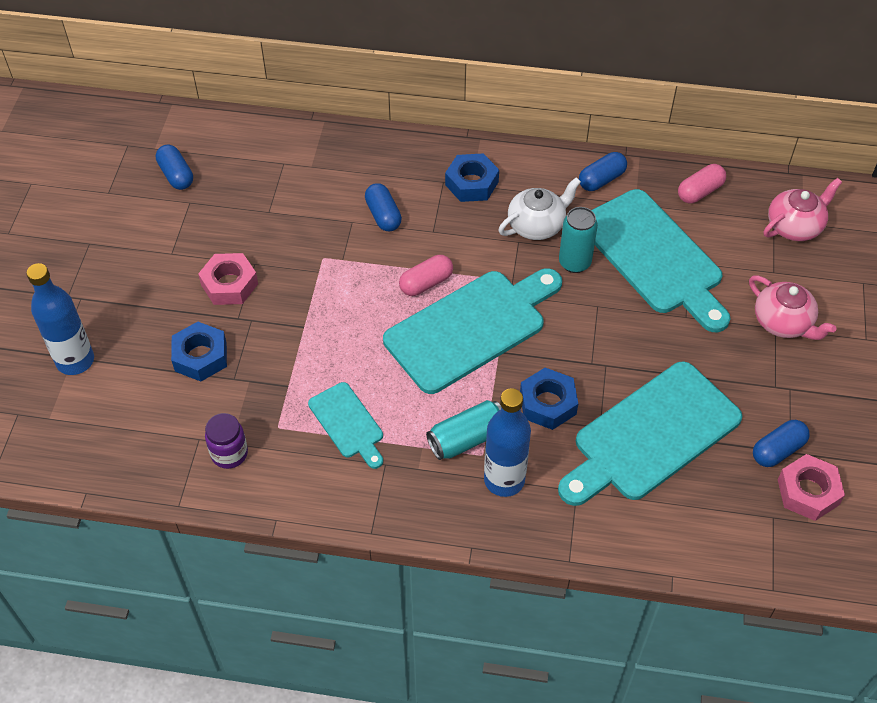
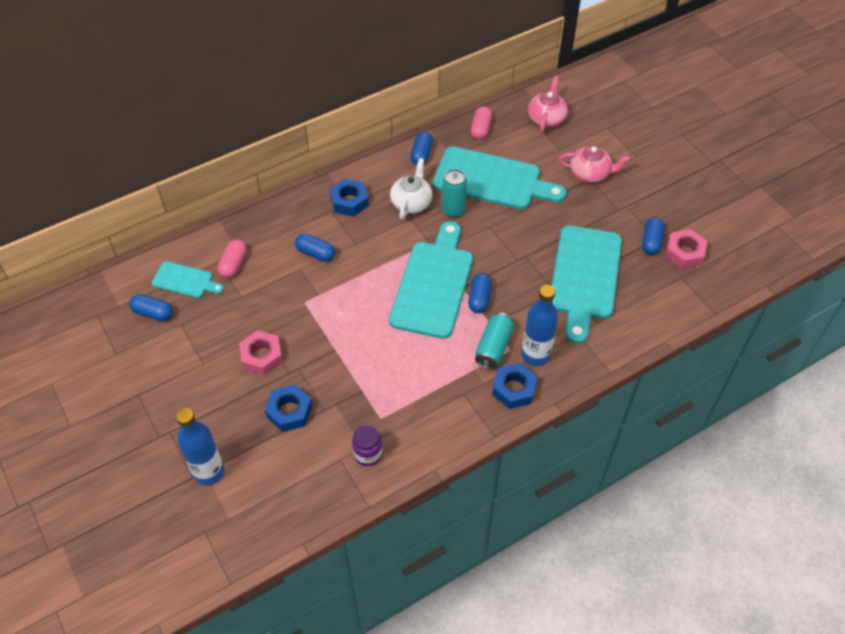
camera: 40 degrees left, 0 degrees up
(347, 423) = (419, 386): turquoise cutting board -> turquoise cutting board (185, 281)
(426, 283) = (382, 276): pink capsule -> pink capsule (233, 264)
(505, 376) = (479, 298): none -> blue capsule
(548, 403) = (516, 297): blue nut -> blue nut (514, 389)

